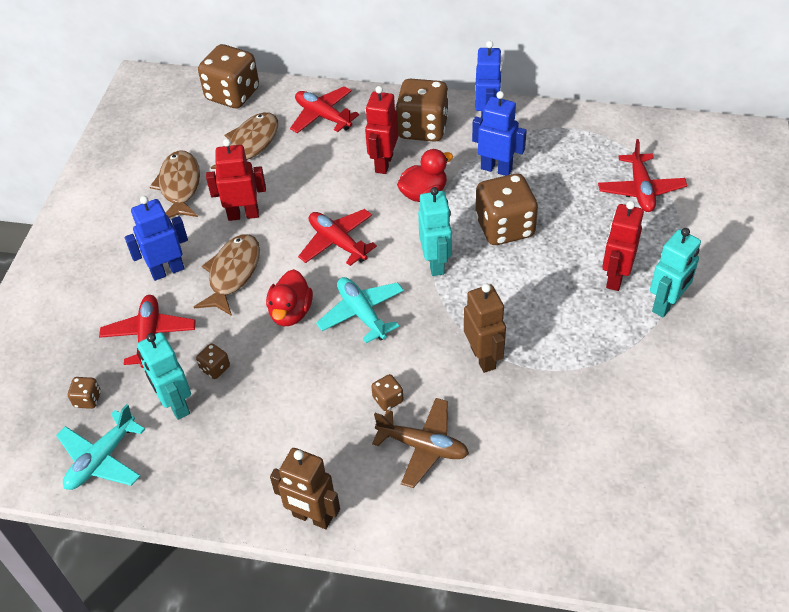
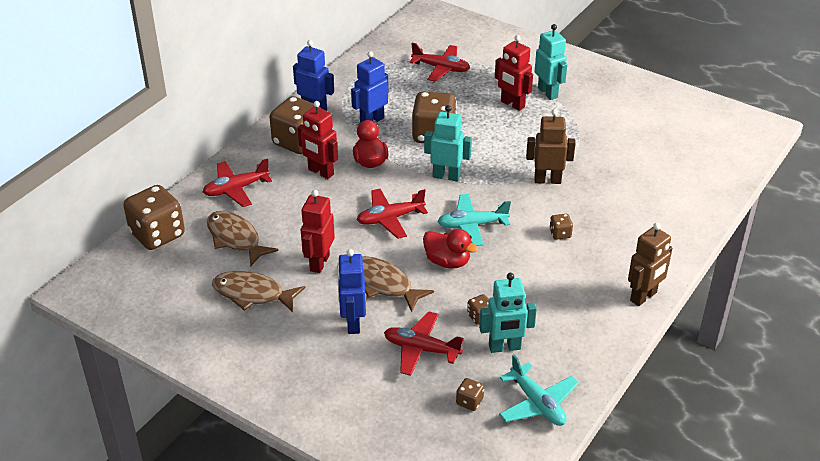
camera: 70 degrees left, 10 degrees down
(423, 446) = (609, 229): brown plane -> none

